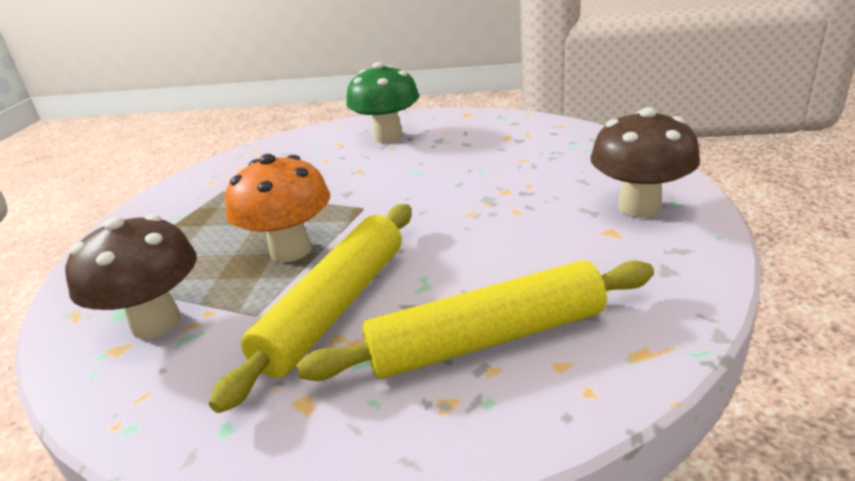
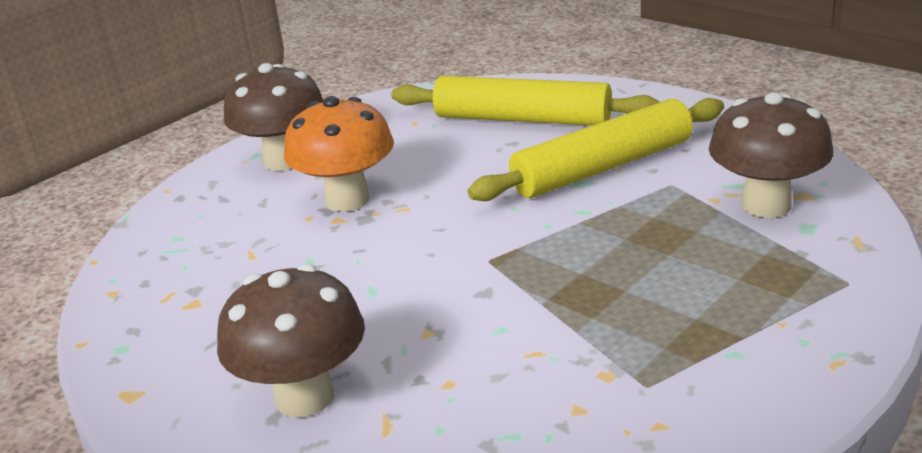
camera: 145 degrees left, 0 degrees up
(290, 250) = (606, 233): orange mushroom -> orange mushroom (347, 200)
(388, 137) = (304, 397): green mushroom -> brown mushroom

